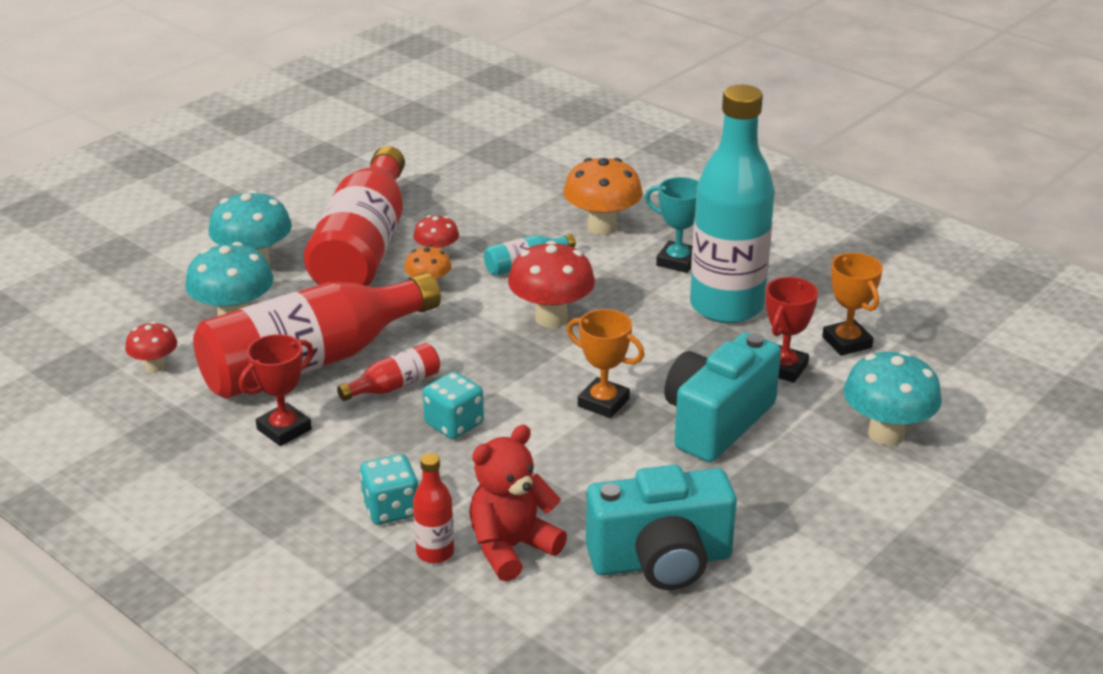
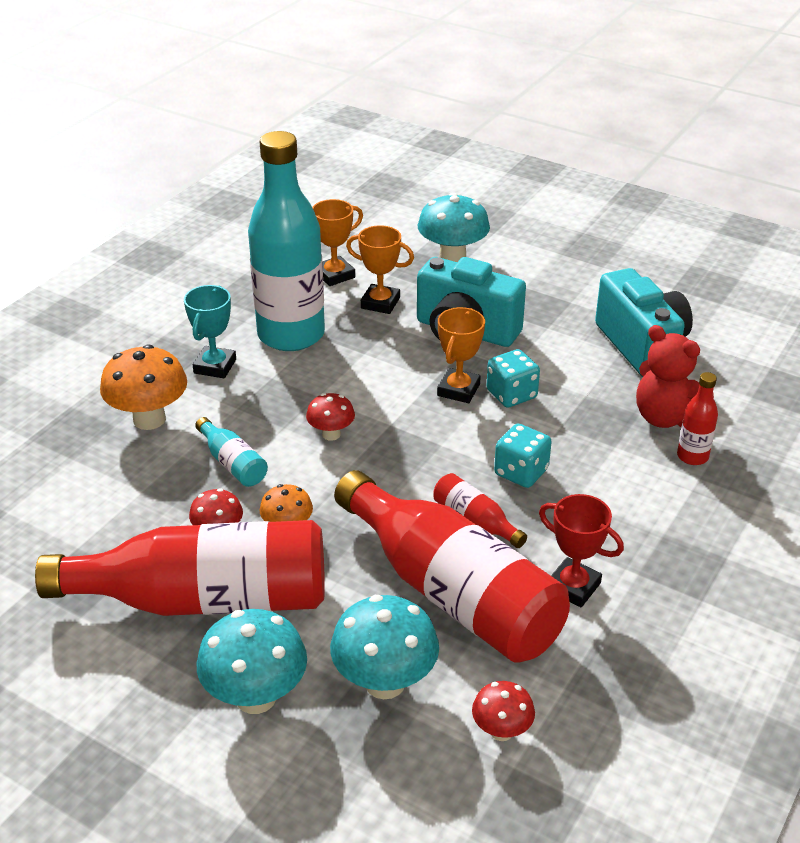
camera: 100 degrees left, 5 degrees up
(391, 509) = (653, 491): turquoise dice -> turquoise dice (511, 394)
(551, 318) = (331, 434): red mushroom -> red mushroom, size x0.56
(783, 368) = (380, 303): red trophy -> orange trophy

